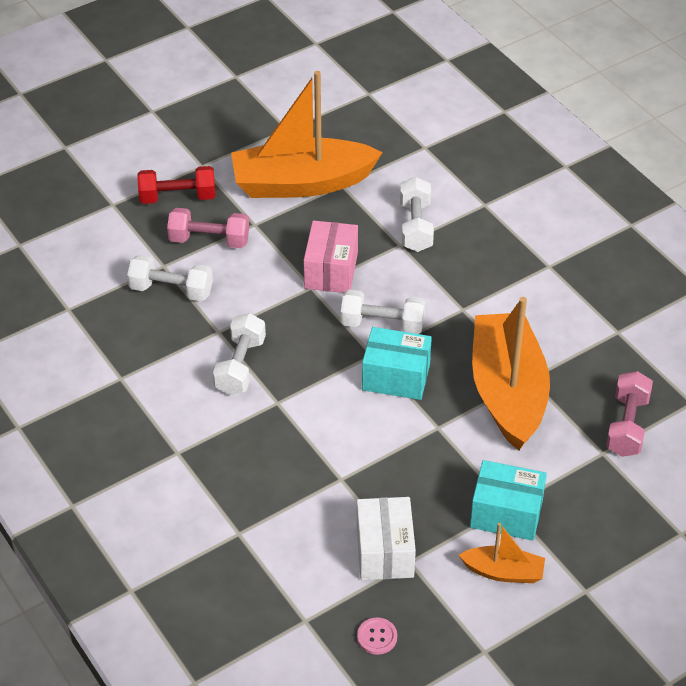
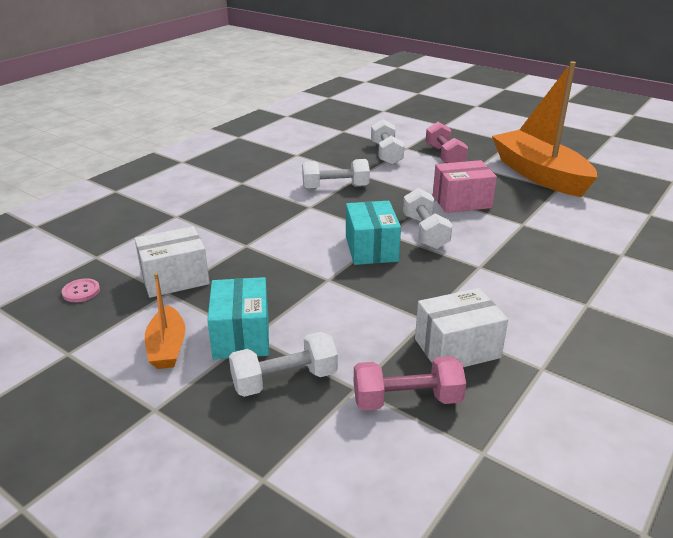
camera: 70 degrees right, 15 degrees down
(177, 197) = (472, 140): red dumbbell -> none
(415, 226) = (552, 226): white dumbbell -> white dumbbell (284, 380)
(508, 392) = (397, 309): orange boat -> none
(576, 372) = (457, 348): none -> white box

